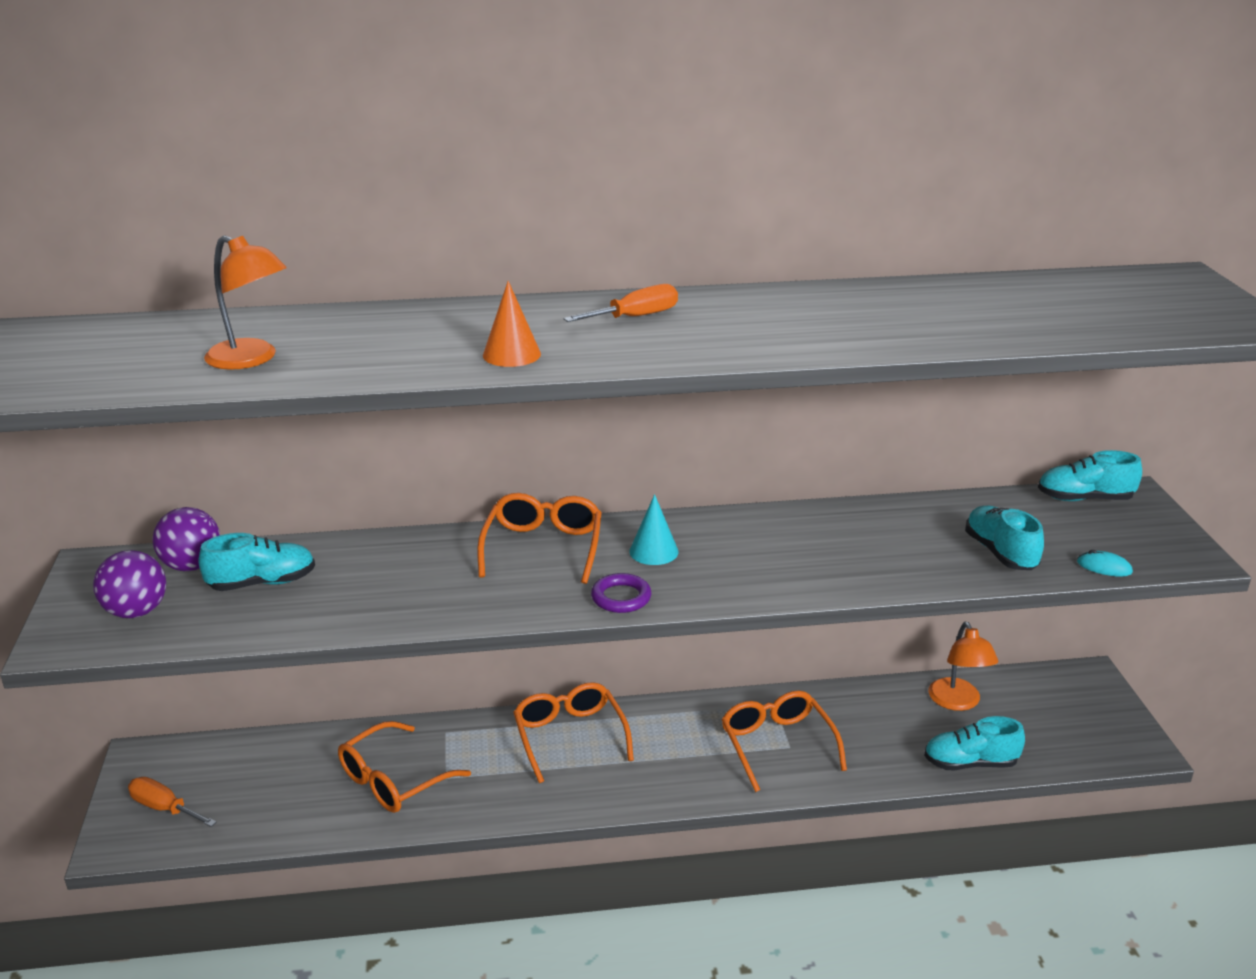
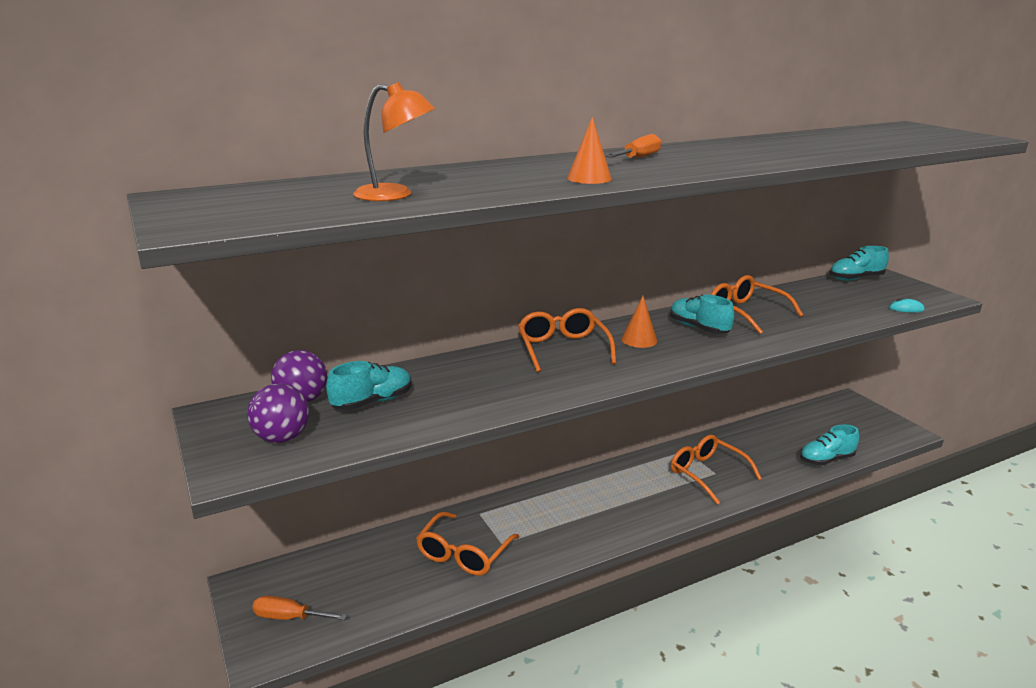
camera: 20 degrees left, 5 degrees down
(570, 737) = (570, 498): orange glasses -> orange glasses (746, 313)
(621, 597) = (646, 368): purple ring -> none
(653, 551) = (639, 340): turquoise cone -> orange cone
(957, 702) = (791, 428): orange lamp -> none
(1000, 553) = (844, 310): turquoise shoe -> turquoise shoe (698, 328)

